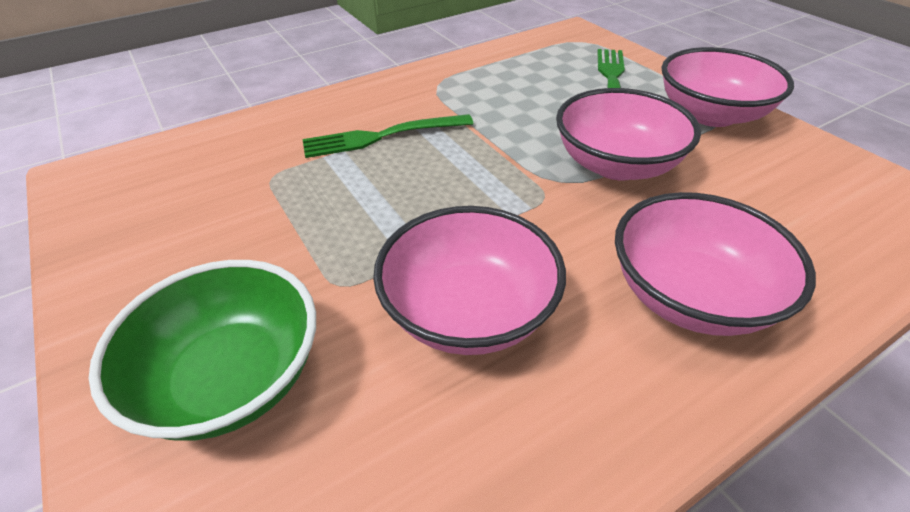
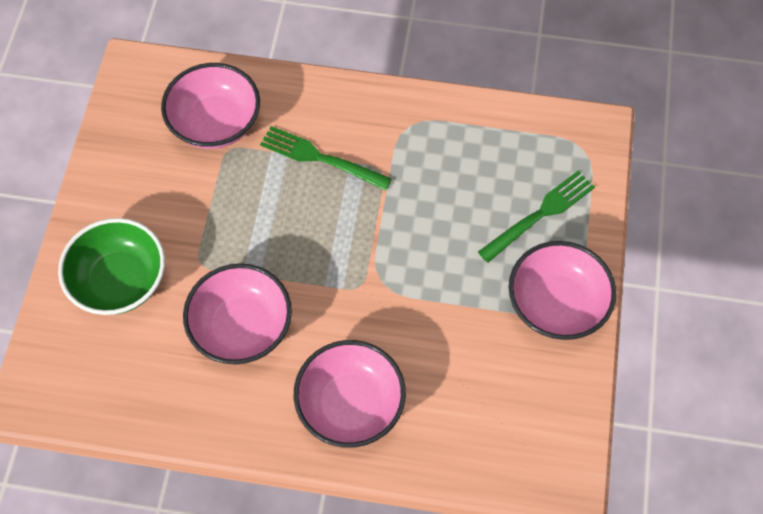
camera: 40 degrees right, 20 degrees up
(616, 164) = (431, 296): pink bowl -> pink bowl (215, 123)

